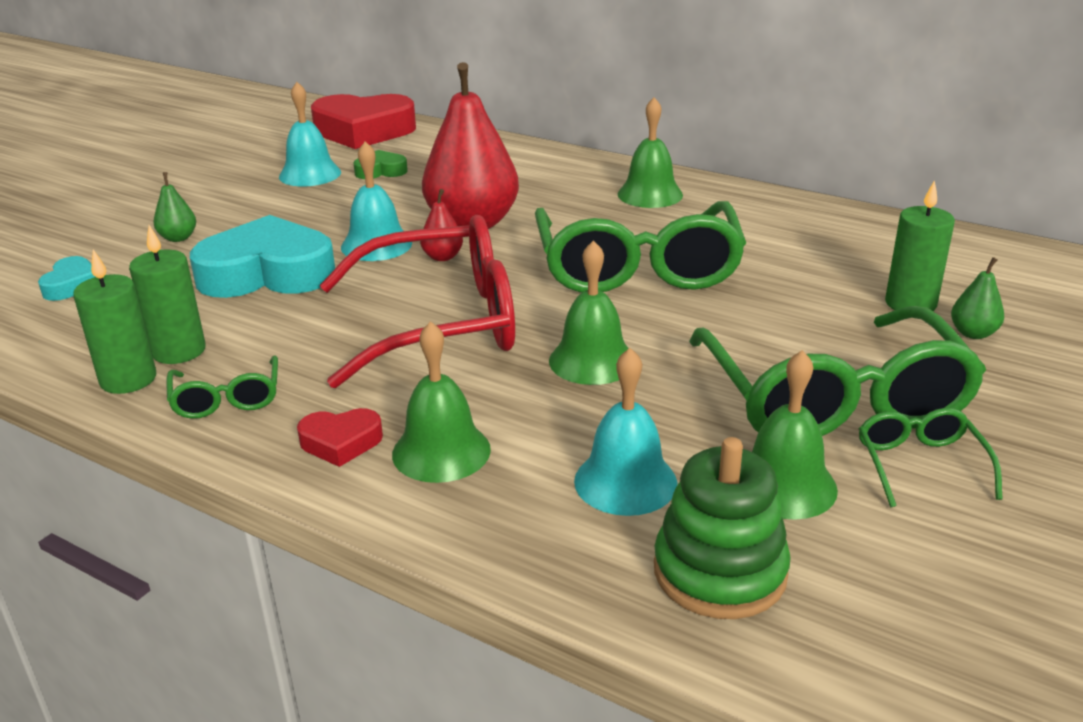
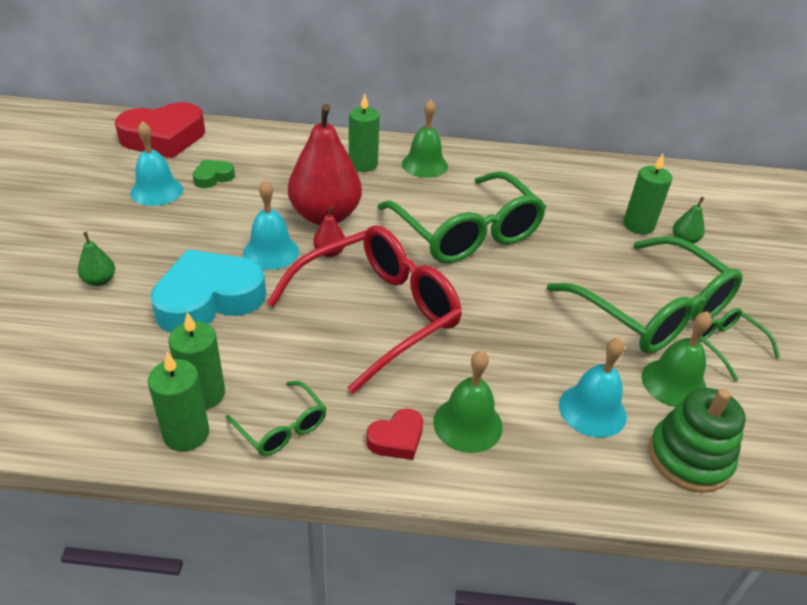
camera: 30 degrees left, 10 degrees up
(72, 285) = (46, 353): turquoise heart -> none
(569, 183) = (363, 164): none -> green candle
(592, 360) = (499, 319): green bell -> none

